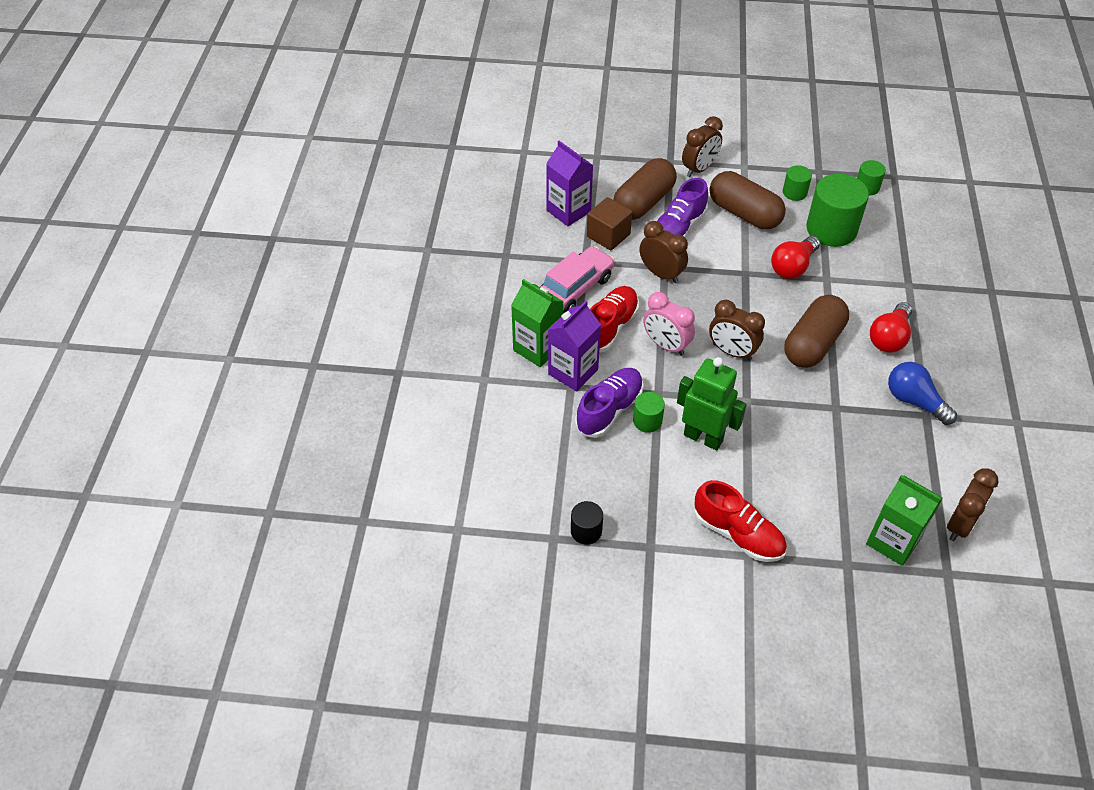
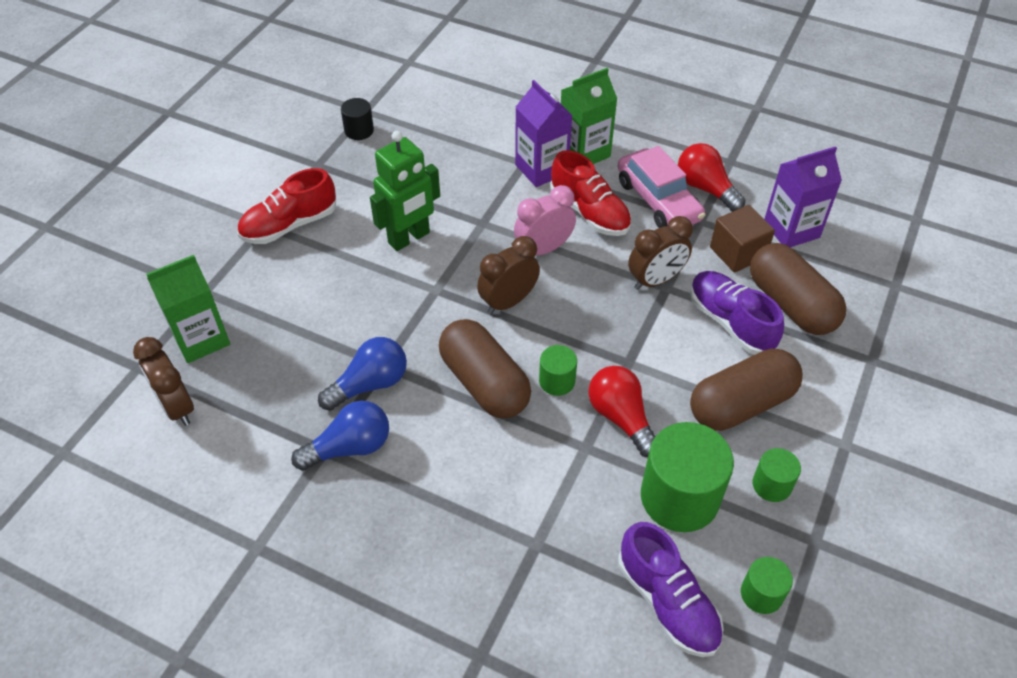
camera: 110 degrees right, 0 degrees up
(609, 410) = (480, 181): purple shoe -> purple shoe (667, 602)
(647, 421) = (452, 204): green cylinder -> green cylinder (557, 381)
(699, 169) = (849, 387): brown clock -> none
(858, 409) = (370, 384): none -> blue light bulb
(889, 337) = (456, 470): red light bulb -> red light bulb (706, 188)

